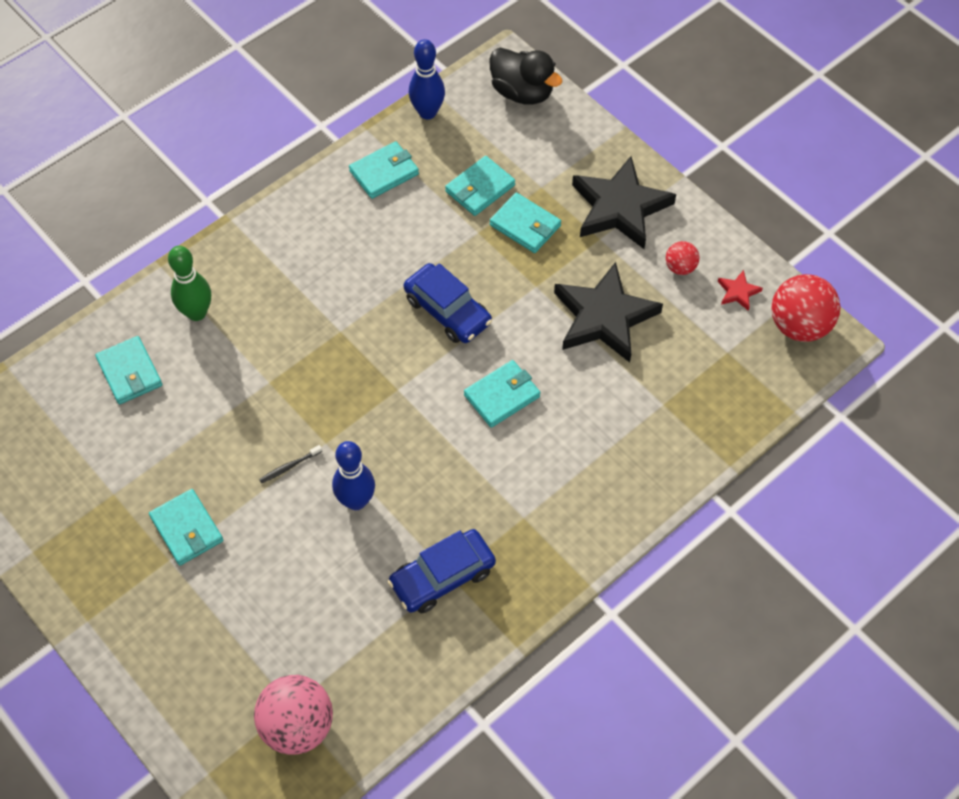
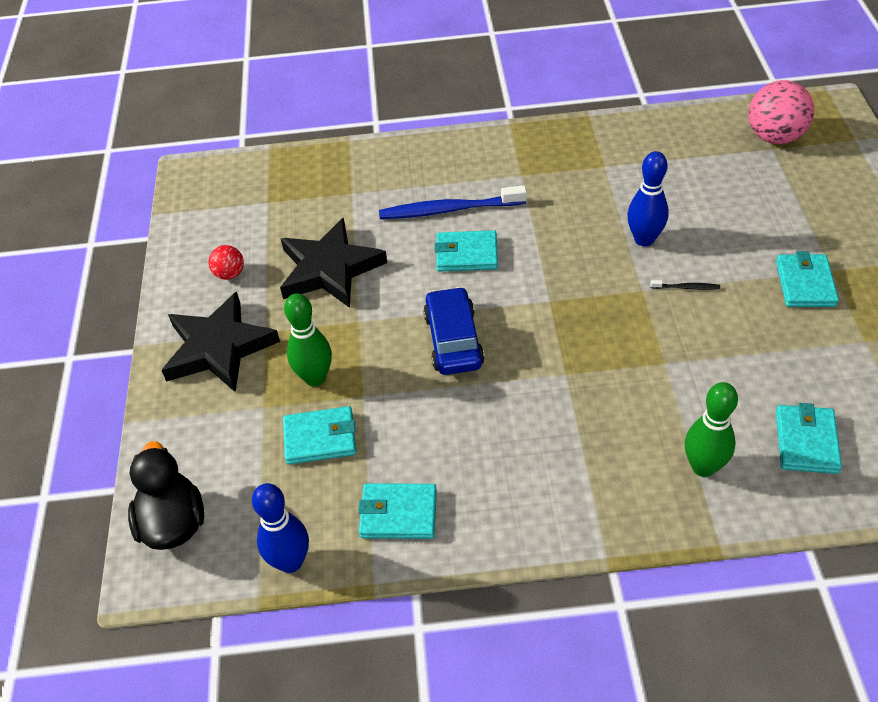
camera: 140 degrees left, 10 degrees down
(442, 577) = (610, 168): blue car -> none
(525, 225) = (315, 378): turquoise wallet -> green bowling pin
(557, 435) = (448, 210): none -> blue toothbrush
(738, 292) = (210, 235): red star -> none
(799, 326) = (198, 193): red ball -> none

